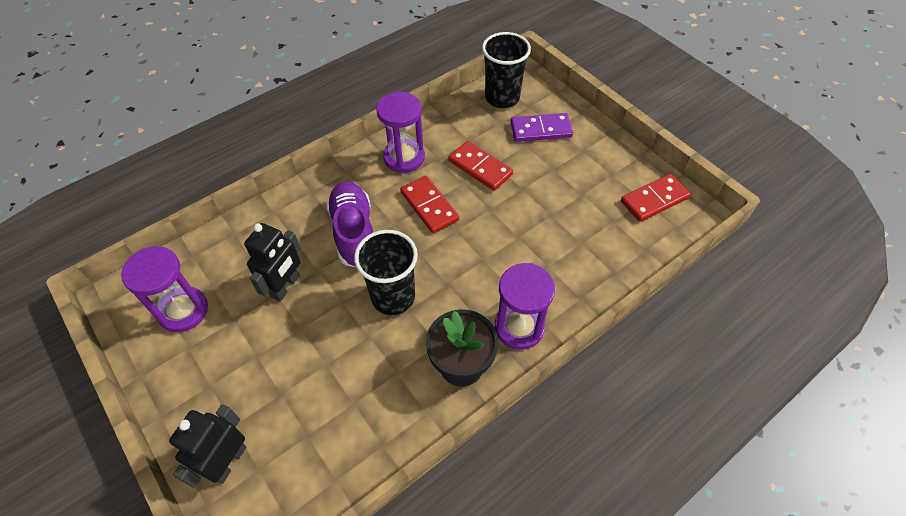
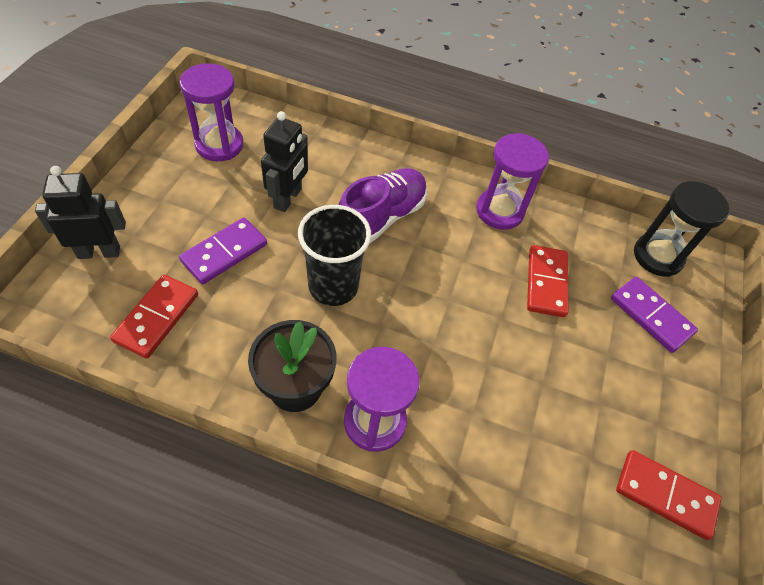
camera: 50 degrees right, 0 degrees up
(286, 286) = (288, 198): black robot -> black robot turned 60 degrees counterclockwise
(305, 359) = (224, 253): none -> purple domino
(429, 206) = (460, 262): red domino -> red domino (157, 318)
(502, 98) = (657, 256): black cup -> black hourglass

